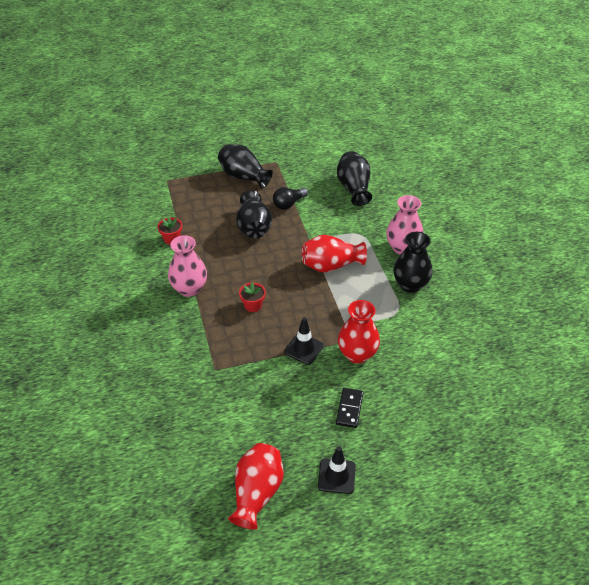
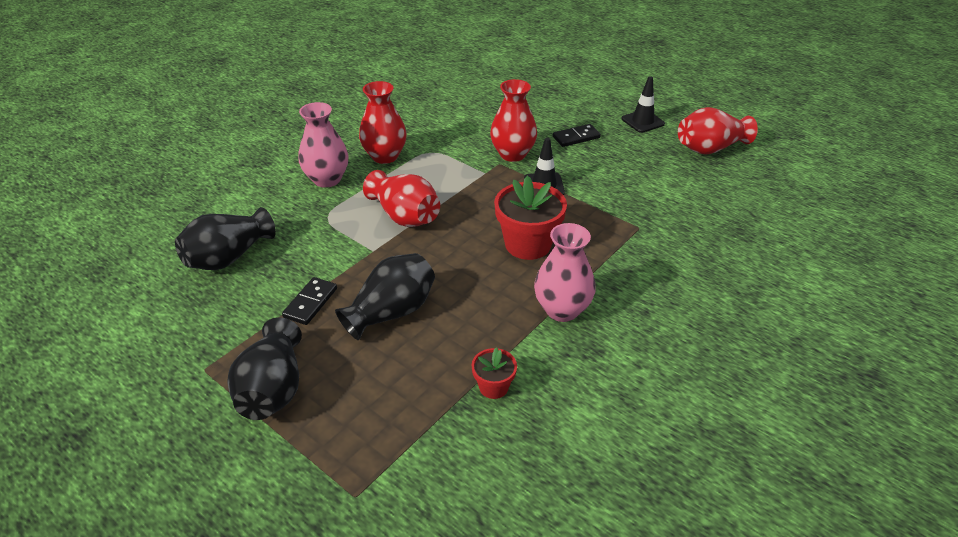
camera: 125 degrees left, 5 degrees down
(253, 305) = (528, 244): red flower pot -> red flower pot, size x1.92
(289, 204) = (310, 303): black light bulb -> black domino
(410, 285) = (385, 156): black vase -> red vase

